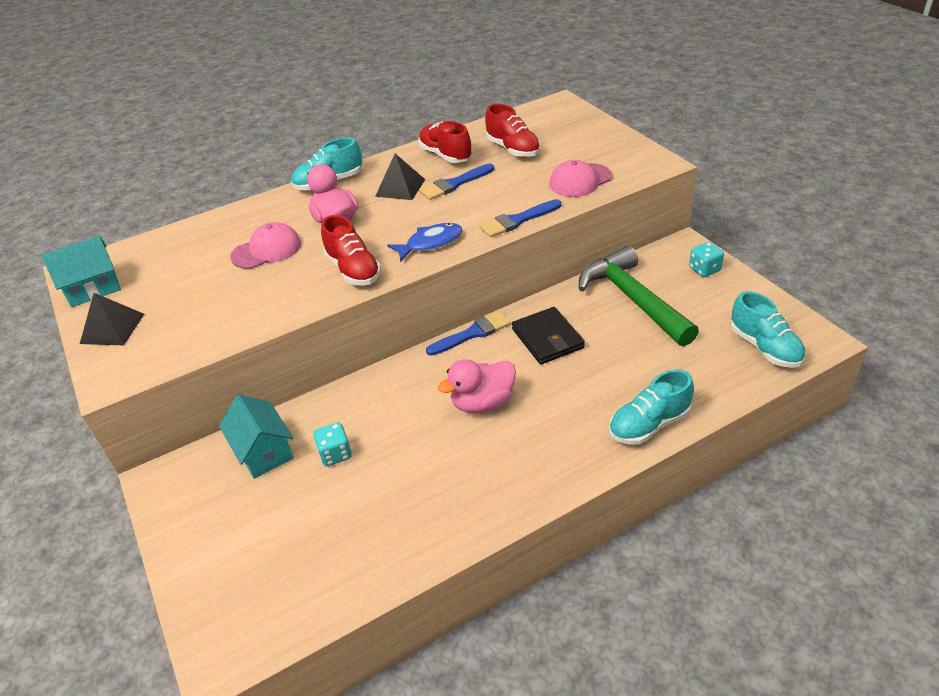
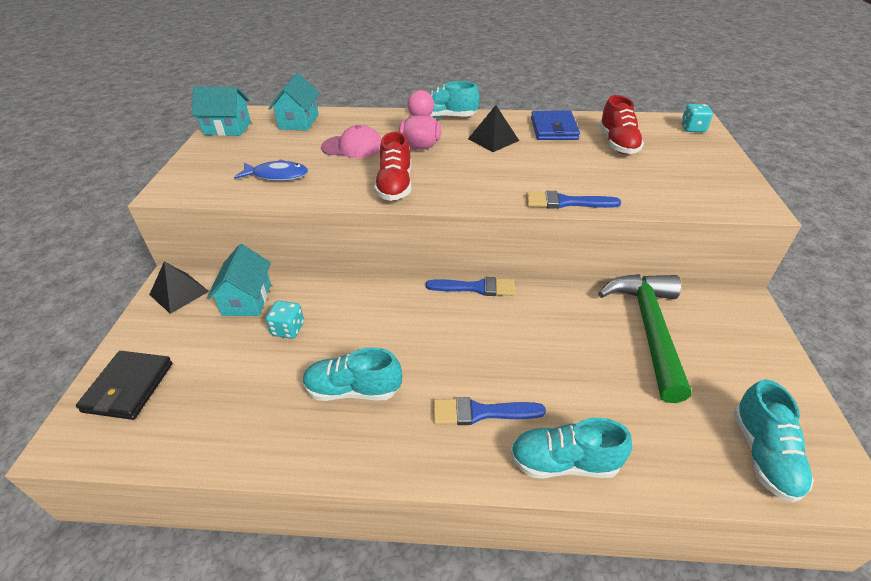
camera: 30 degrees right, 0 degrees up
(112, 328) = (207, 158): black pyramid -> black pyramid (179, 293)
(172, 247) = (299, 121): none -> turquoise house
(430, 243) = (474, 190): blue fish -> blue fish (277, 175)
(445, 155) = (554, 129): red shoe -> blue wallet
(446, 467) = (353, 390): none -> turquoise shoe
(454, 184) = (539, 153): blue brush -> blue brush (481, 412)
(482, 403) = (431, 351): pink duck -> none
(547, 338) = (536, 324): black wallet -> black wallet (129, 387)
(580, 180) = (658, 191): pink cap -> none
(704, 269) = (751, 336): turquoise dice -> turquoise dice (692, 128)

